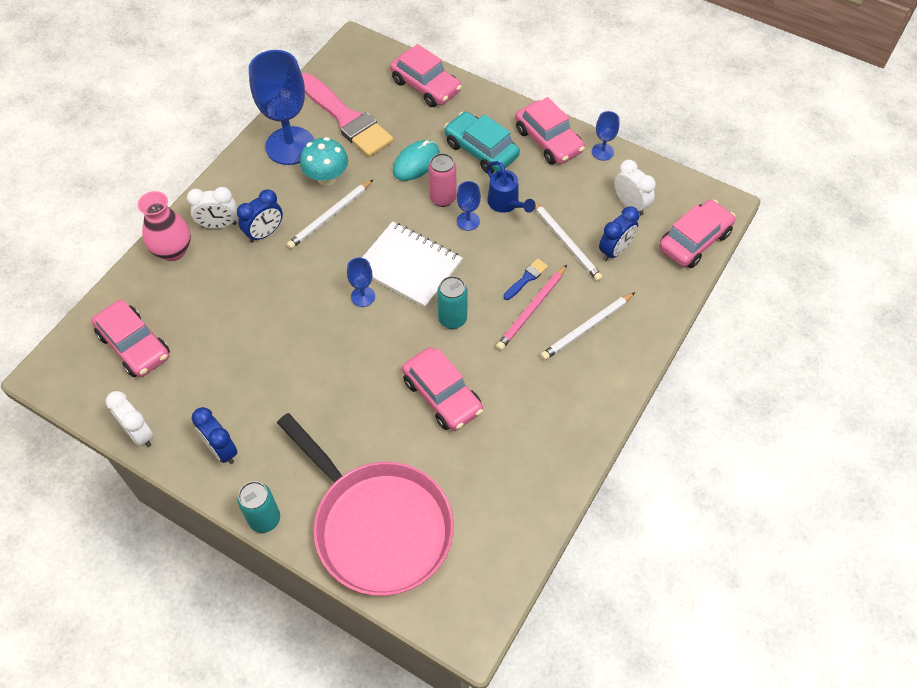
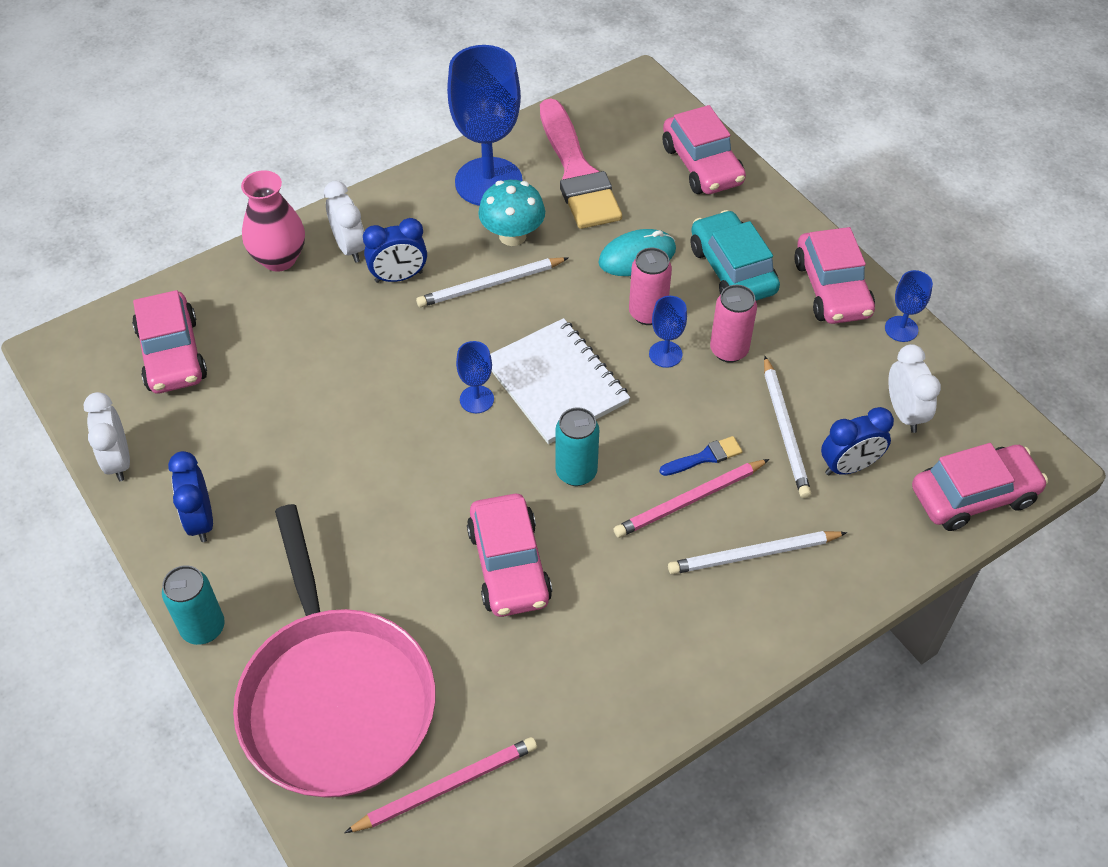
camera: 25 degrees right, 5 degrees down
(219, 225) = (349, 247): white clock -> white clock turned 135 degrees counterclockwise
(478, 549) = (446, 786): none -> pink pencil
(506, 204) = (729, 350): blue watering can -> pink can

